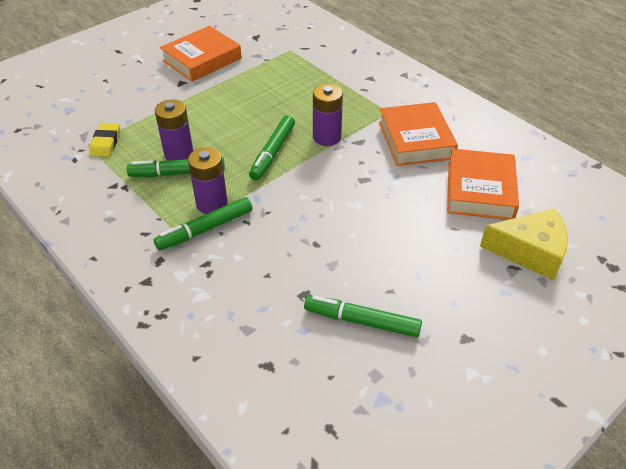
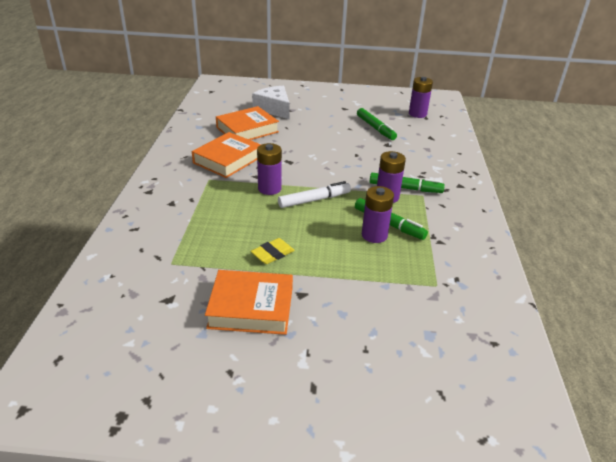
camera: 135 degrees left, 10 degrees down
(106, 143) = (420, 277): yellow eraser -> yellow eraser (272, 254)
(272, 153) = (314, 200): green marker -> white marker
(354, 428) = (417, 114): none -> purple battery
(530, 251) = (274, 109): yellow cheese -> white cheese

